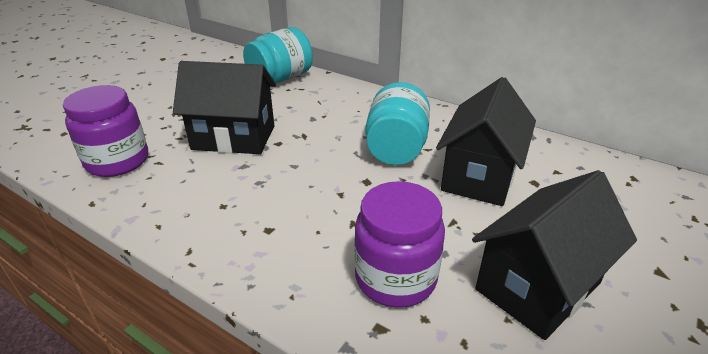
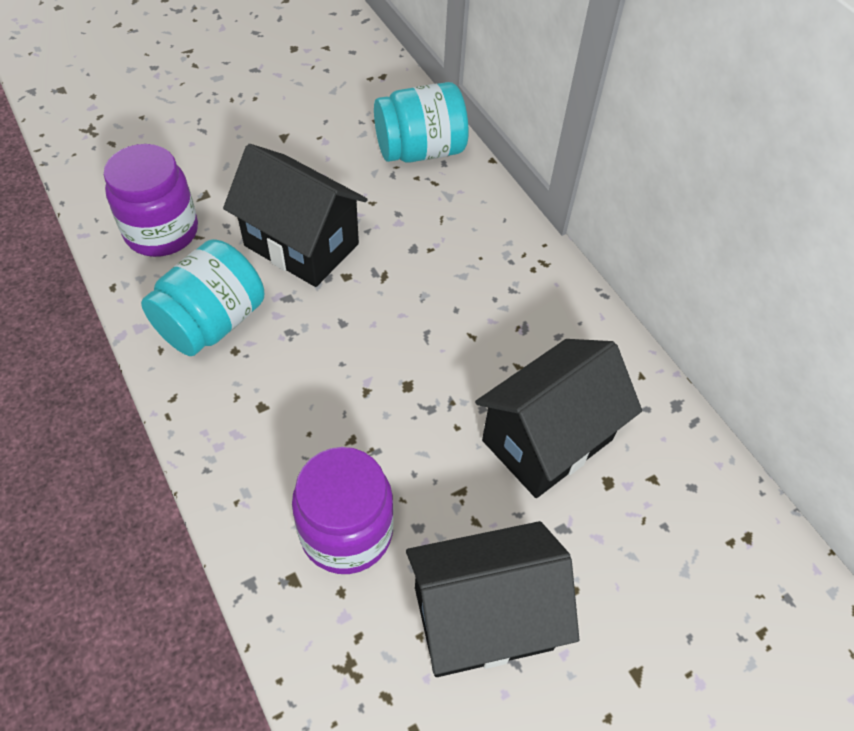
camera: 25 degrees right, 20 degrees up
(396, 148) = (479, 348): turquoise jar -> turquoise jar (212, 322)

